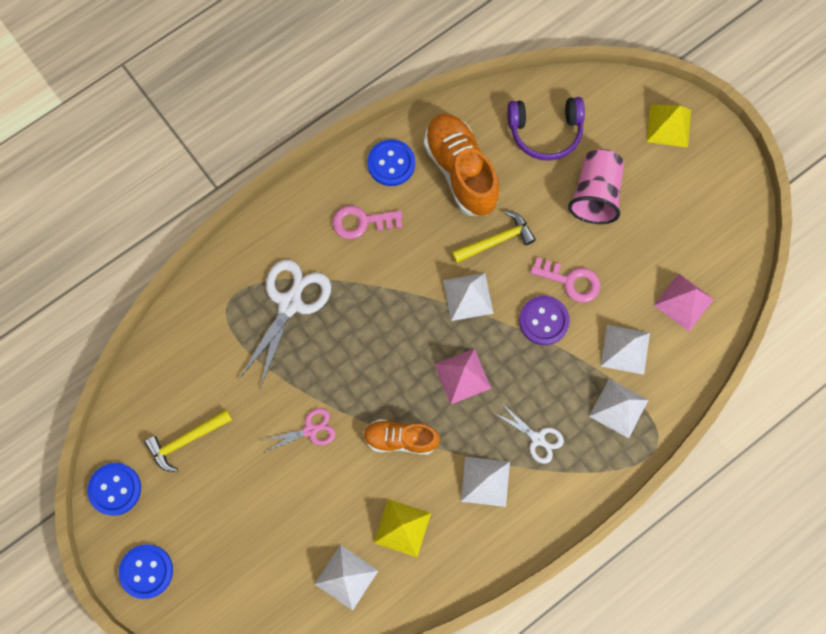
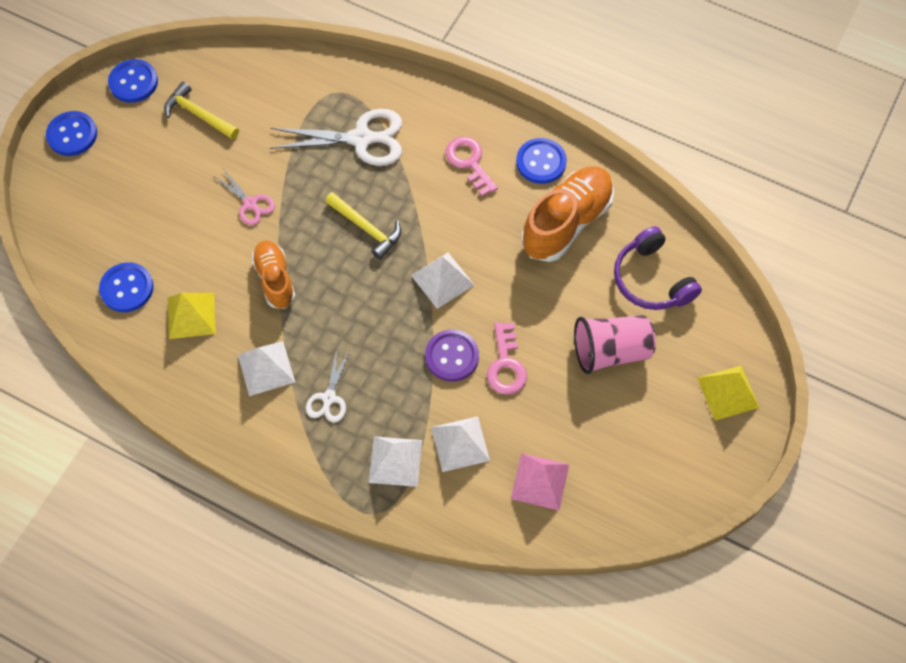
camera: 65 degrees right, 10 degrees down
(346, 577) = (127, 288): white pyramid -> blue button
(462, 376) = (360, 307): pink pyramid -> none
(496, 240) = (512, 282): yellow hammer -> yellow hammer (366, 228)

